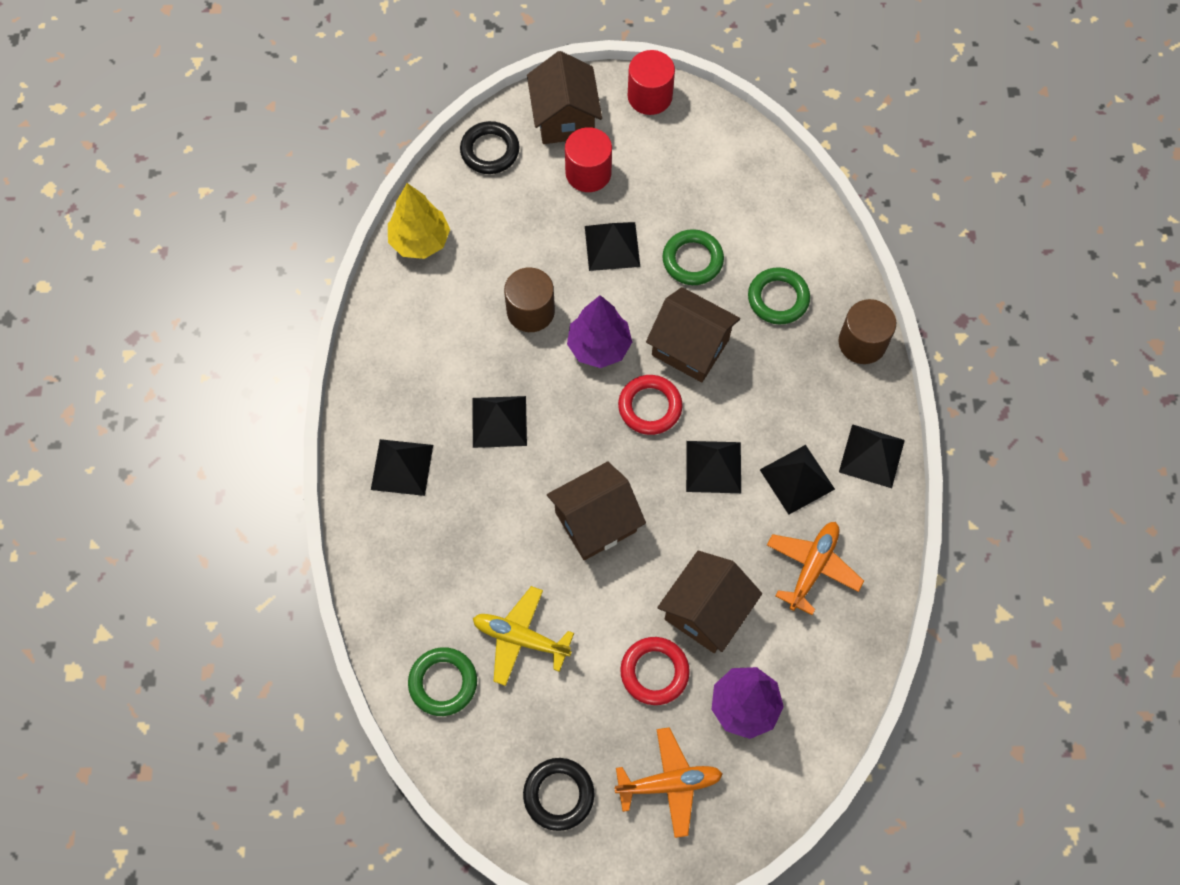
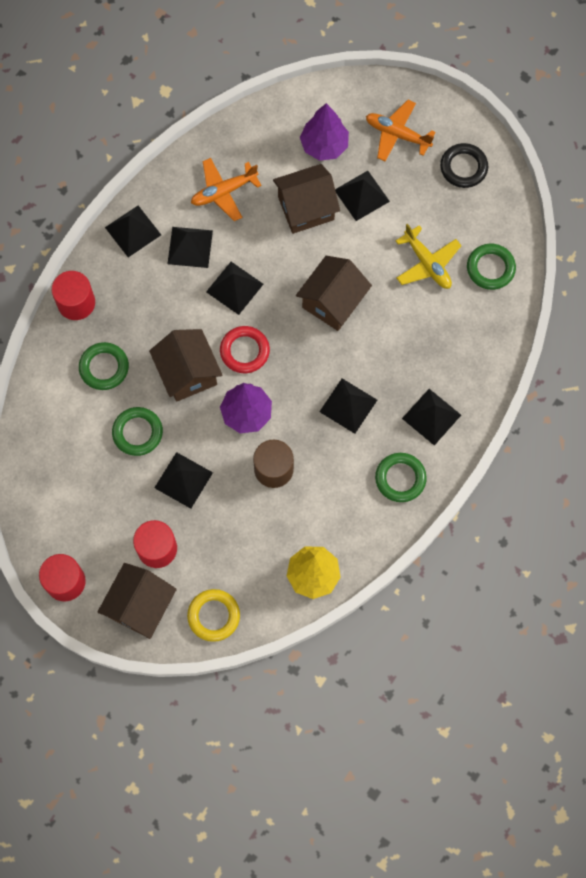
camera: 145 degrees left, 5 degrees up
(393, 383) = (400, 478): none -> green ring
(490, 151) = (214, 616): black ring -> yellow ring
(596, 522) = (333, 302): brown house -> brown house turned 60 degrees counterclockwise
(654, 672) = (362, 195): red ring -> black pyramid
(862, 342) = (76, 303): brown cylinder -> red cylinder

